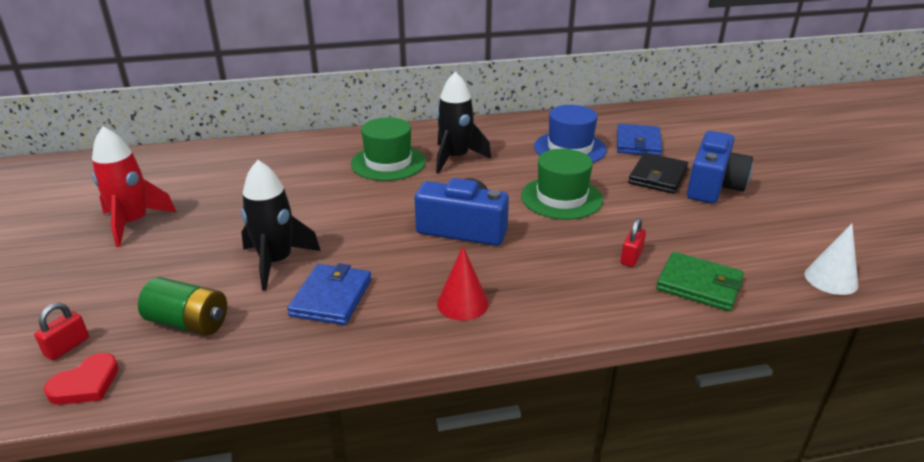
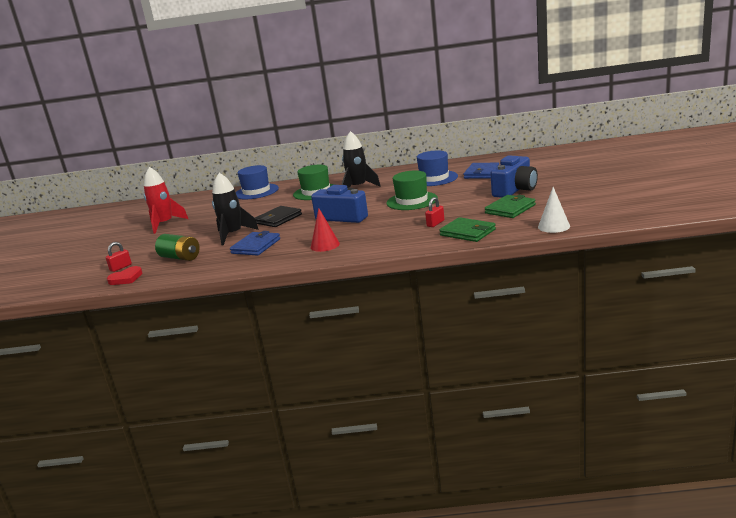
camera: 15 degrees right, 10 degrees down
(282, 152) = (256, 191): none -> blue hat
(657, 176) = (481, 188): black wallet -> black wallet (278, 219)
(733, 230) = (510, 209): none -> green wallet

